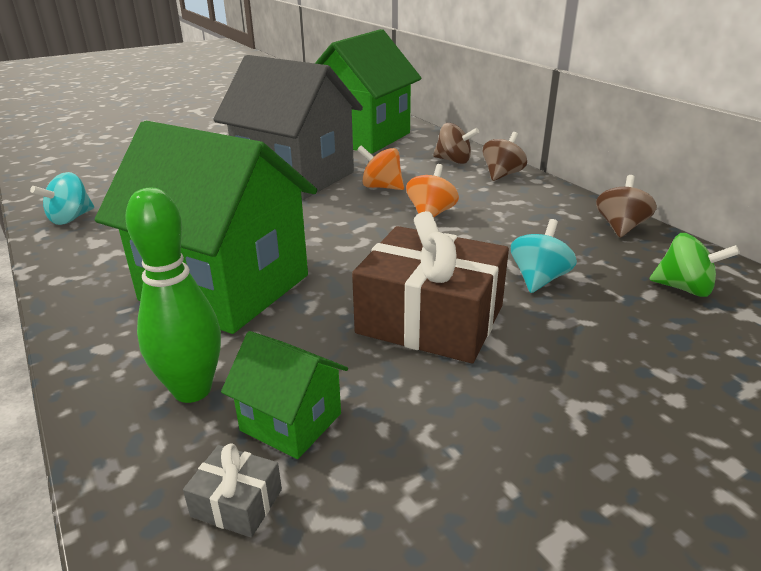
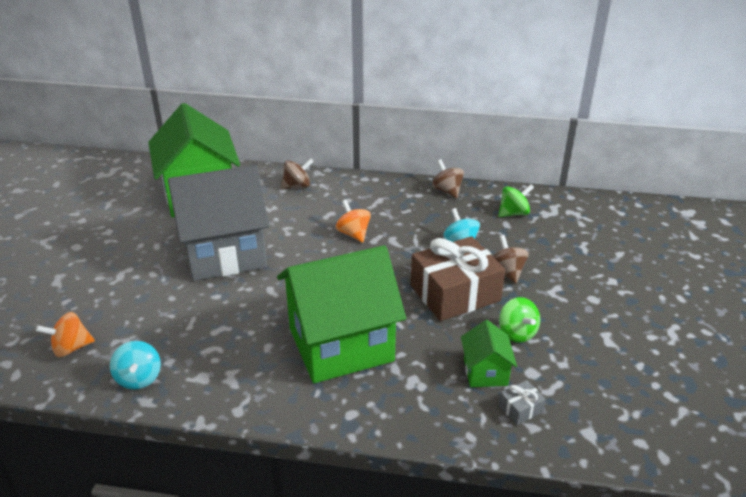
camera: 50 degrees left, 5 degrees up
(192, 390) = (429, 393): green bowling pin -> none
(291, 422) = (485, 372): green house -> green house turned 75 degrees counterclockwise
(381, 187) = (293, 230): orange spinning top -> orange spinning top (71, 348)
(421, 413) = (517, 333): none -> green spinning top
(502, 175) = (342, 184): brown spinning top -> brown spinning top (507, 272)

